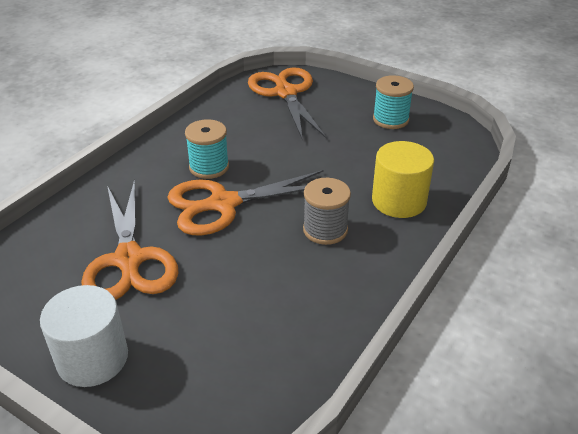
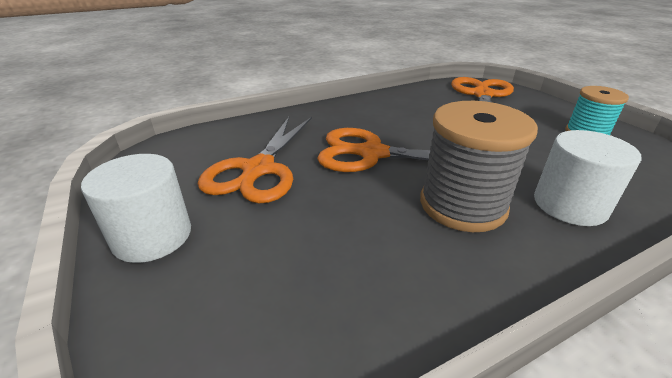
camera: 30 degrees right, 5 degrees down
(209, 167) = (379, 126): turquoise spool -> none
(325, 230) = (462, 205): grey spool -> grey spool, size x1.62
(399, 201) = (569, 205): yellow cylinder -> white cylinder

